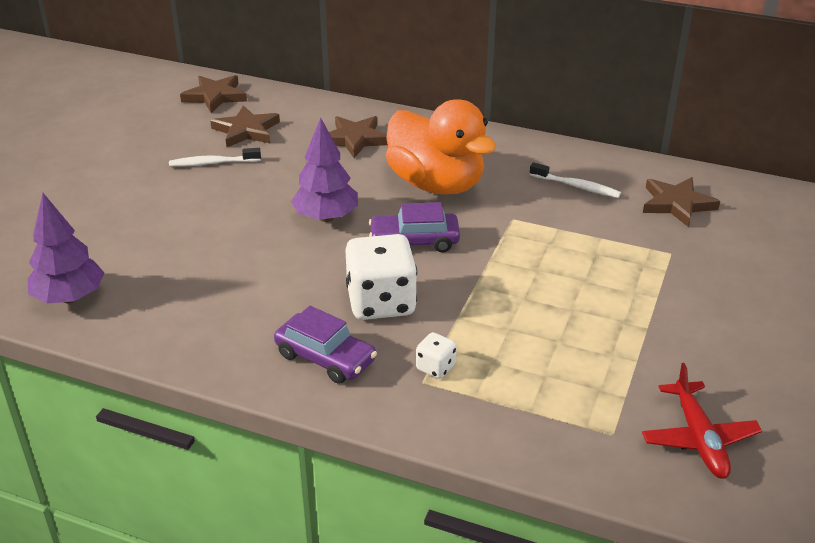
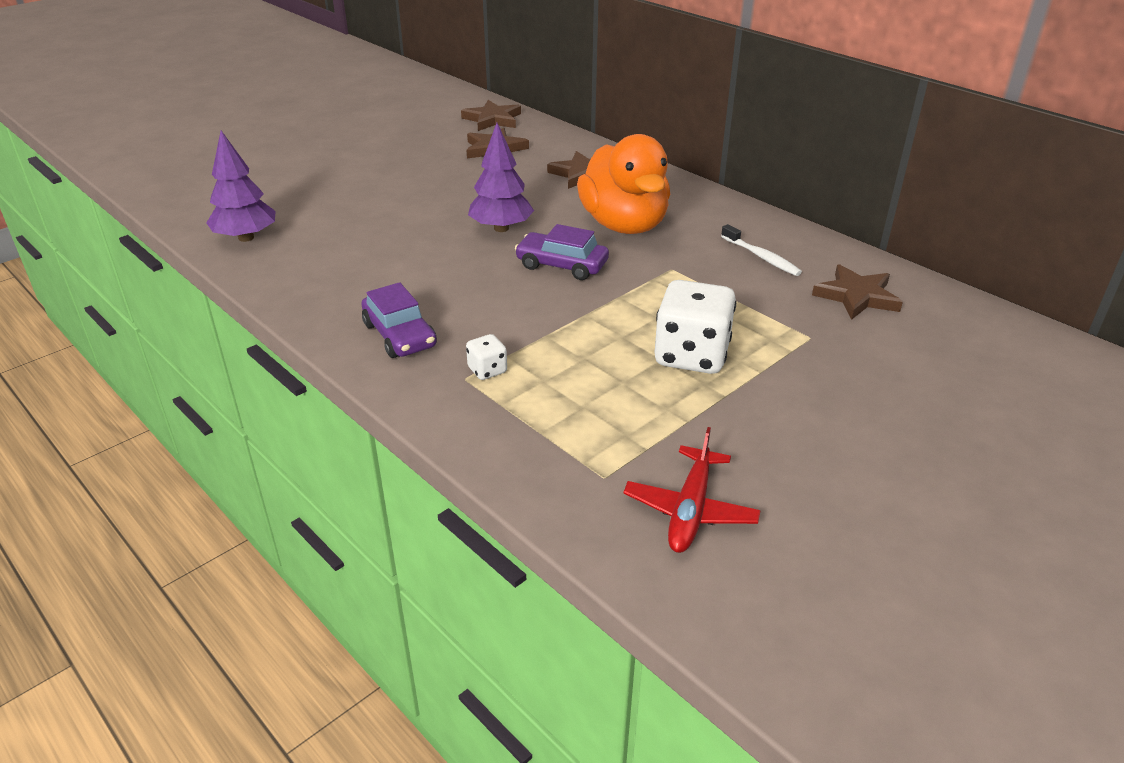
camera: 25 degrees right, 0 degrees up
(212, 163) = (444, 167): white toothbrush -> none
(381, 302) = (487, 305): white dice -> white dice (691, 355)

